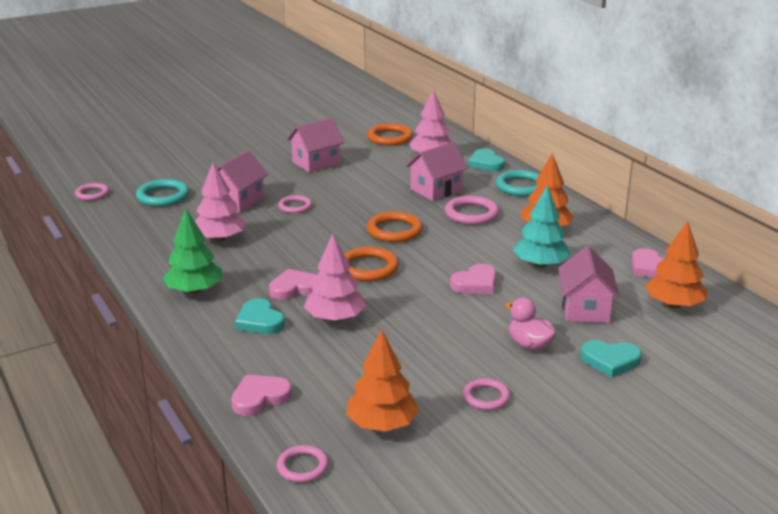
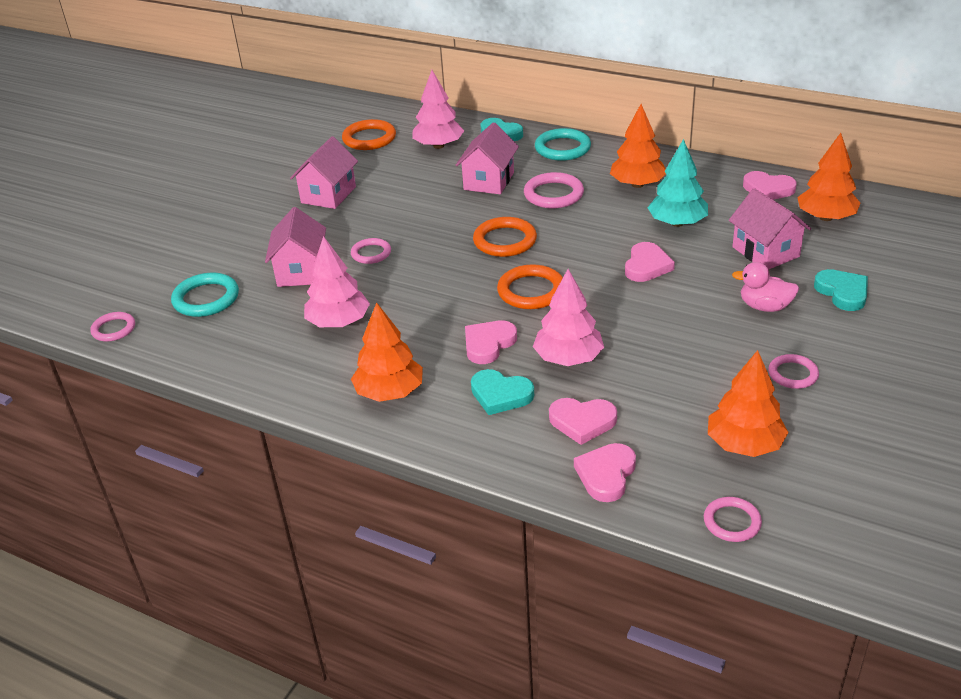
camera: 30 degrees left, 10 degrees up
(194, 290) = (390, 392): green tree -> orange tree
(289, 360) = (582, 422): none -> pink heart
(610, 361) = (842, 292): turquoise heart -> turquoise heart turned 90 degrees counterclockwise

